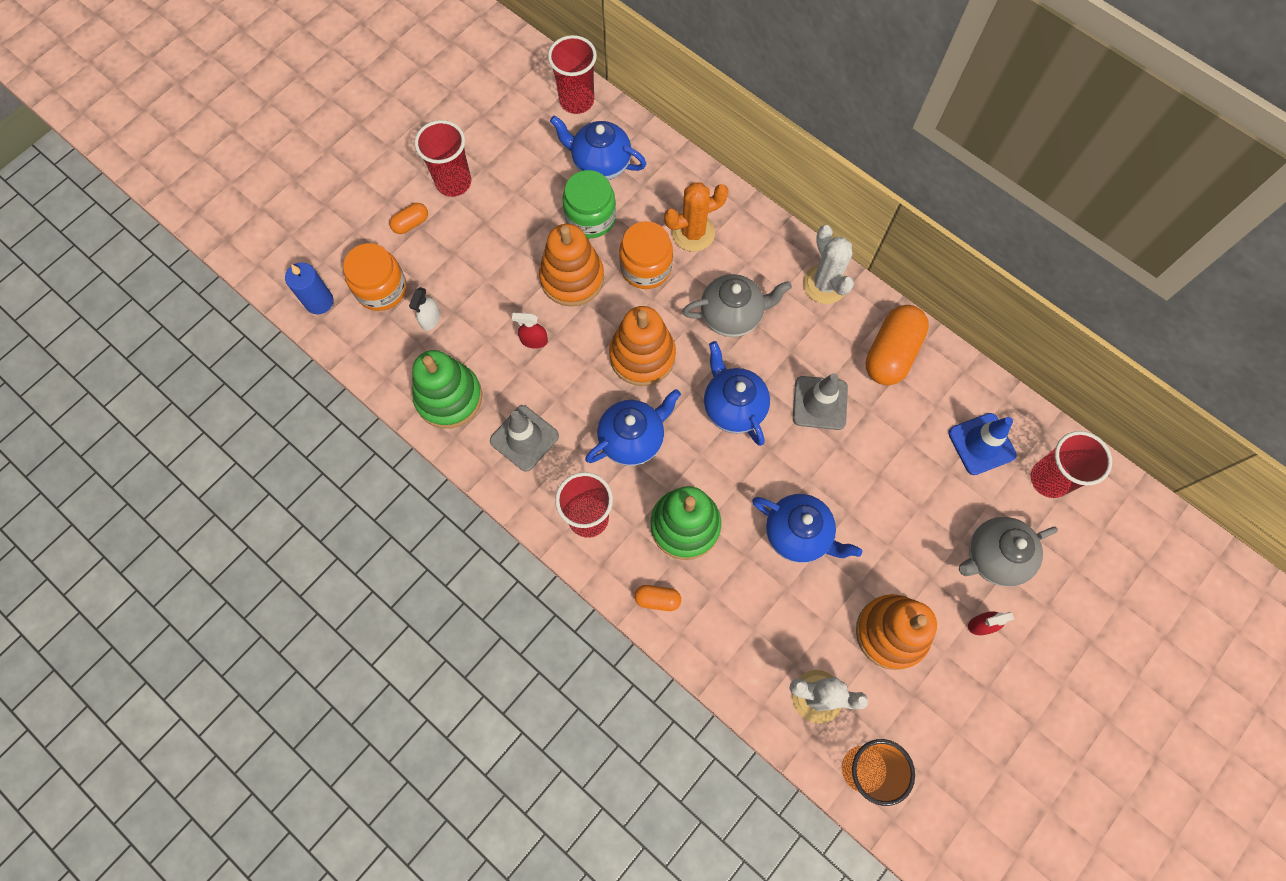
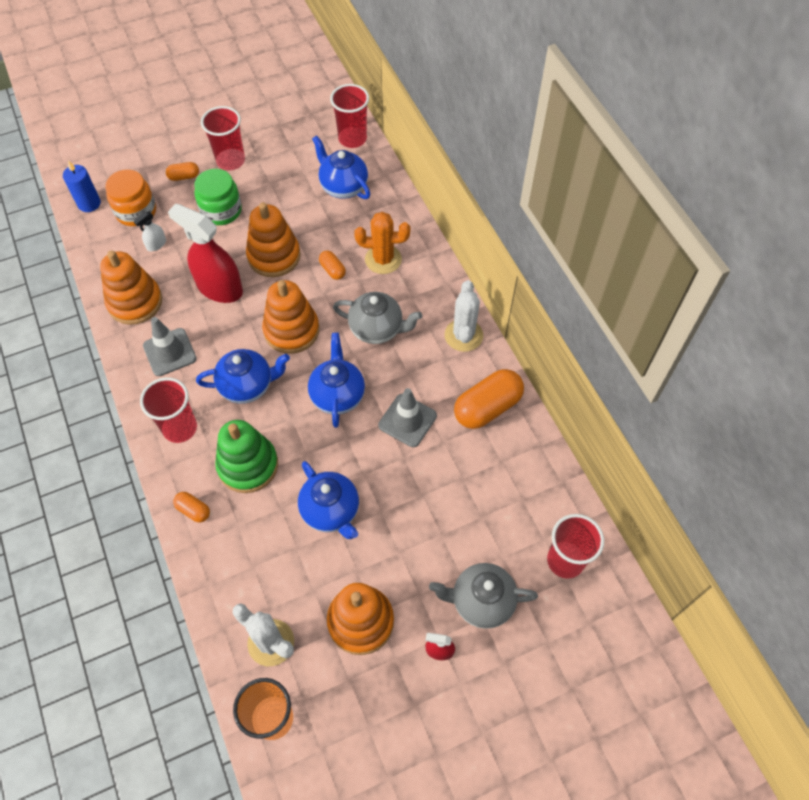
camera: 25 degrees right, 10 degrees down
(449, 397) = (135, 302): green stacking toy -> orange stacking toy
(534, 340) = (219, 288): red spray bottle -> red spray bottle, size x2.30
(590, 218) = (313, 220): green jar -> green jar (221, 210)
(646, 267) = (332, 270): orange jar -> orange capsule
(981, 444) = (522, 508): blue traffic cone -> none

